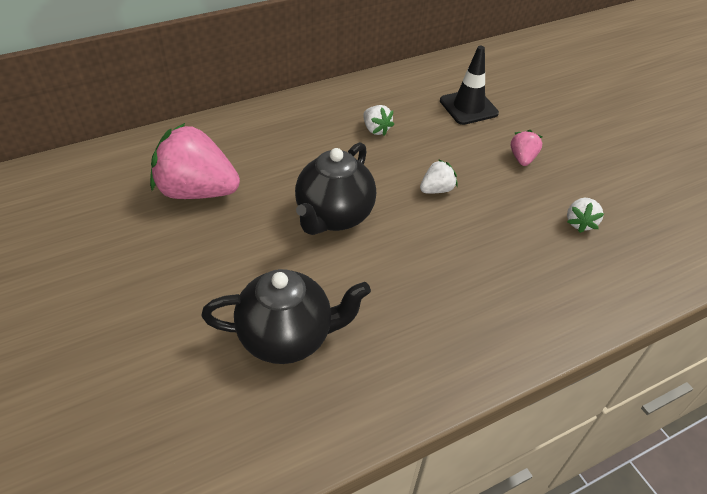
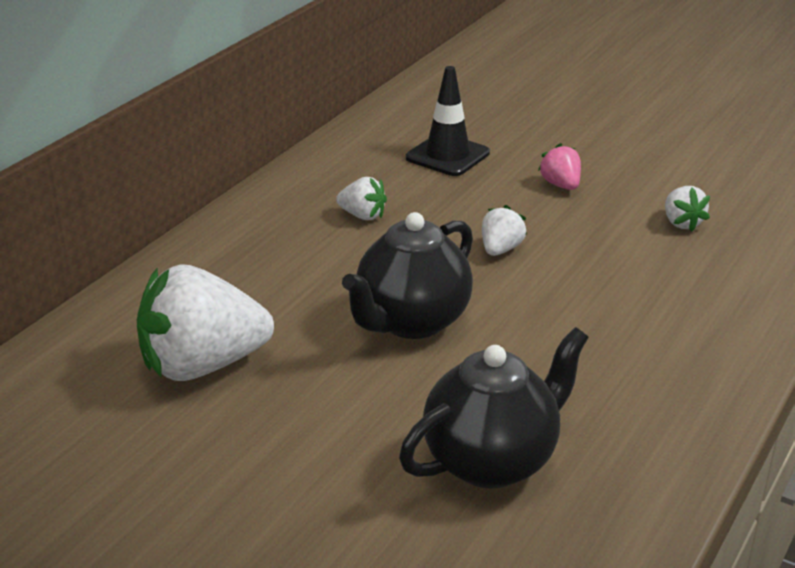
camera: 30 degrees left, 15 degrees down
(197, 191) = (203, 365): pink strawberry -> white strawberry
(334, 216) = (411, 322): black teapot -> black teapot turned 45 degrees clockwise

